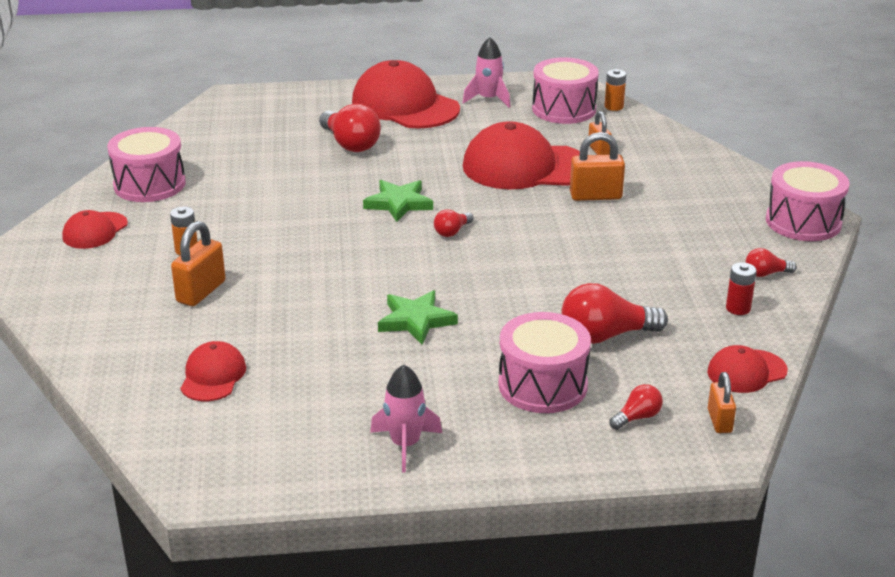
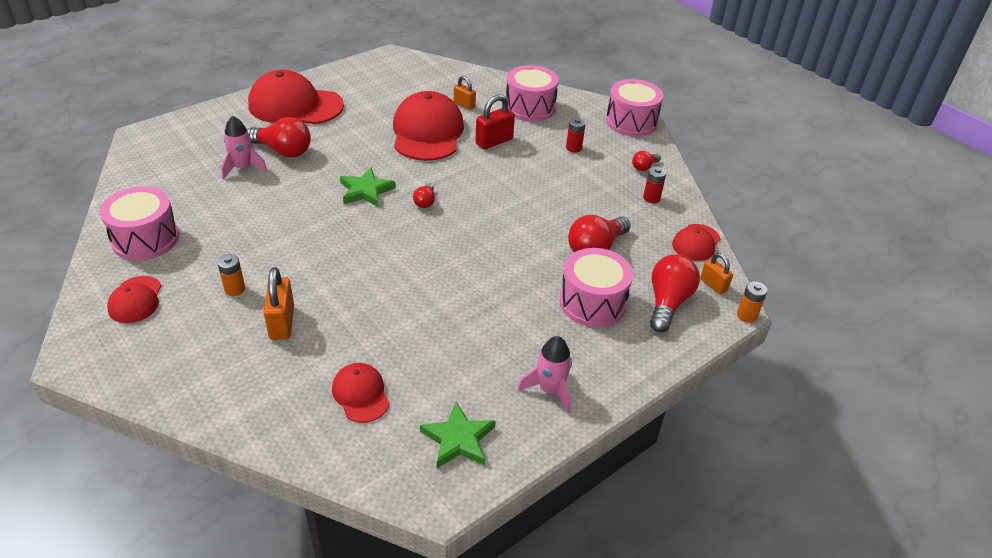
camera: 35 degrees left, 10 degrees up
(416, 320) = (466, 284): green star -> green star (458, 439)
(488, 99) = (352, 84): pink rocket -> pink rocket (243, 168)
(525, 167) = (427, 132): red cap -> red cap turned 120 degrees clockwise
(564, 109) = (412, 78): pink drum -> pink drum (530, 107)
(595, 196) = (494, 141): orange padlock -> red padlock
(614, 107) = (443, 67): orange battery -> orange battery (746, 315)
(637, 417) = (668, 303): red light bulb -> red light bulb, size x1.94
(691, 229) = (573, 148): none -> red battery

